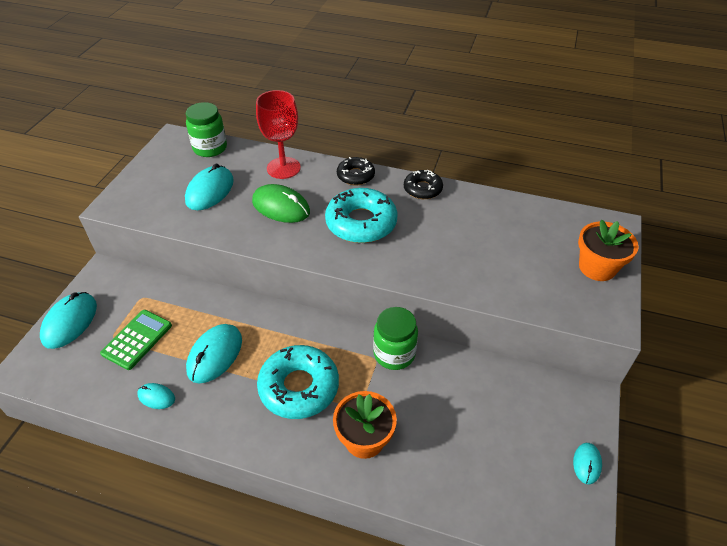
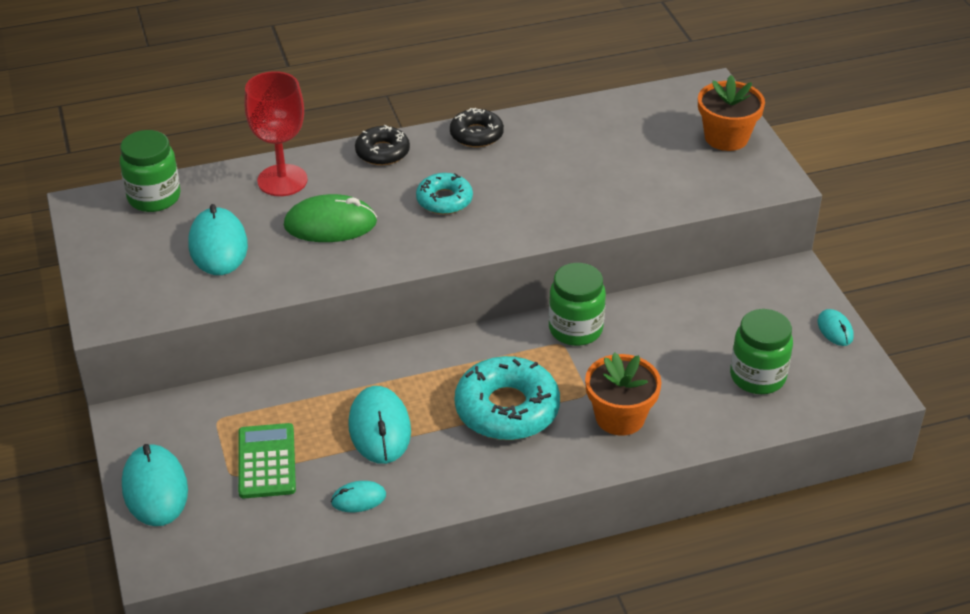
camera: 35 degrees left, 5 degrees down
(361, 223) = (444, 200): turquoise donut -> turquoise donut, size x0.58
(491, 468) = (757, 377): none -> green jar

